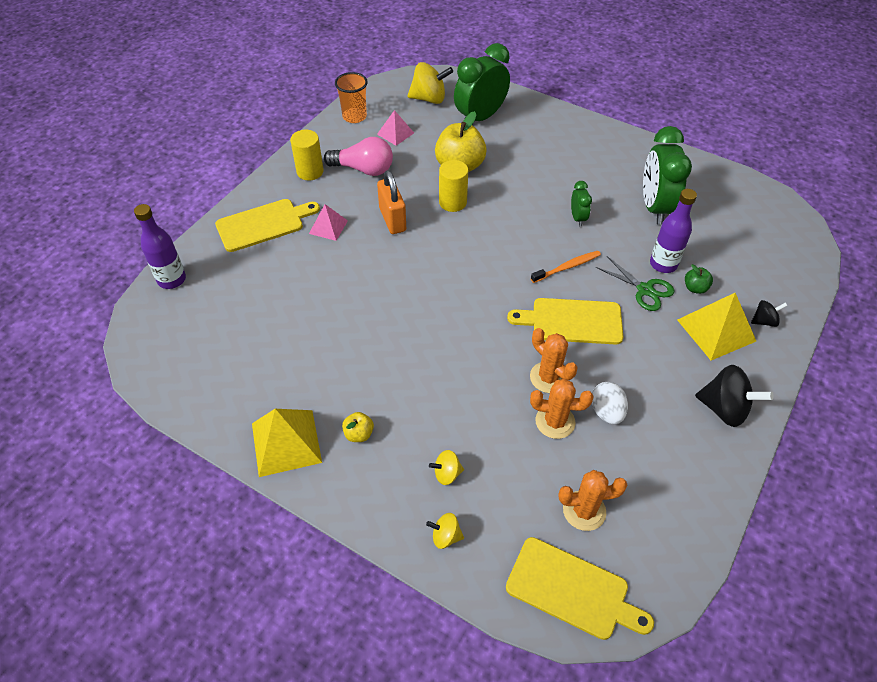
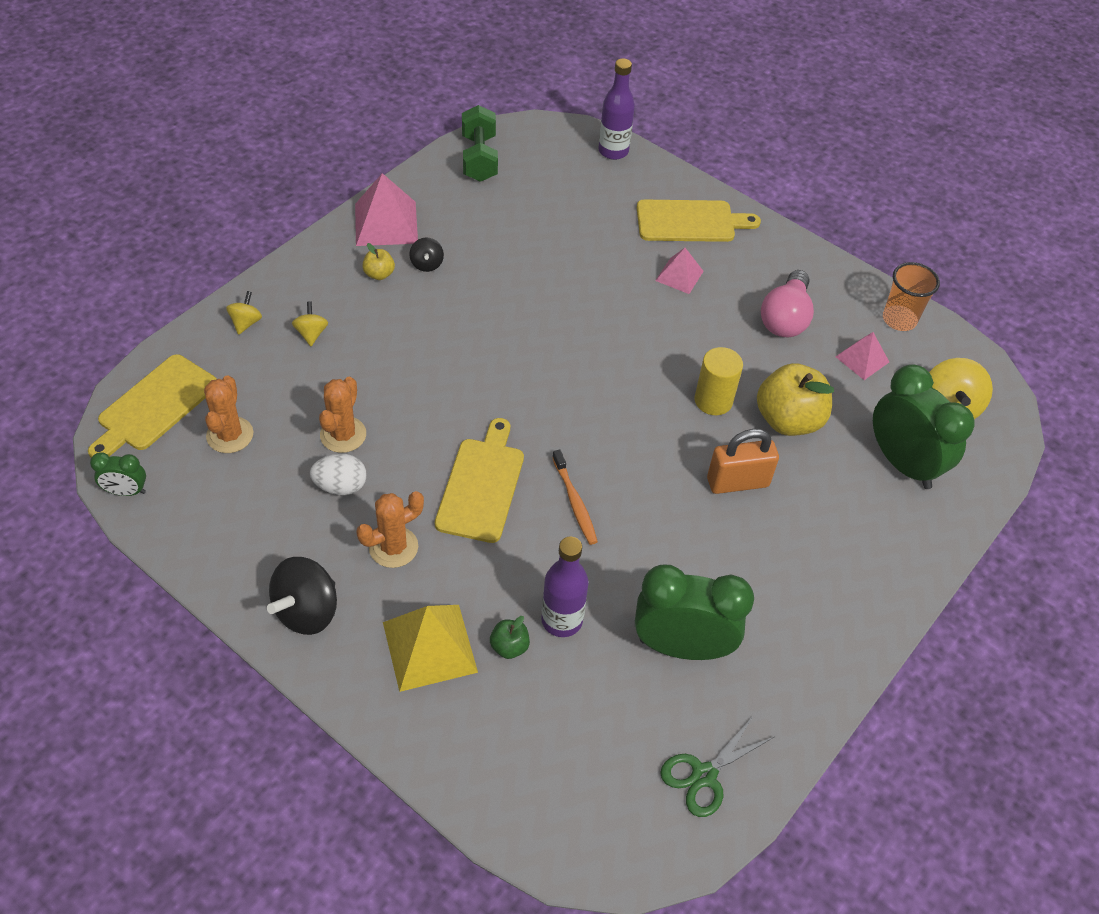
camera: 95 degrees right, 0 degrees up
(183, 380) = (479, 158): none -> green dumbbell
(263, 224) = (690, 221): yellow cutting board -> yellow cutting board turned 75 degrees counterclockwise
(286, 442) = (386, 223): yellow pyramid -> pink pyramid
(310, 171) = (782, 267): yellow cylinder -> none
(392, 219) = (686, 335): orange padlock -> orange padlock (737, 482)
(548, 377) = (403, 442): orange cactus -> orange cactus (393, 547)
(577, 218) = (668, 537): green clock -> green clock (126, 491)
(645, 290) = (518, 582): green scissors -> green scissors (704, 775)
(764, 321) = (431, 716): black spinning top -> black spinning top (427, 264)

